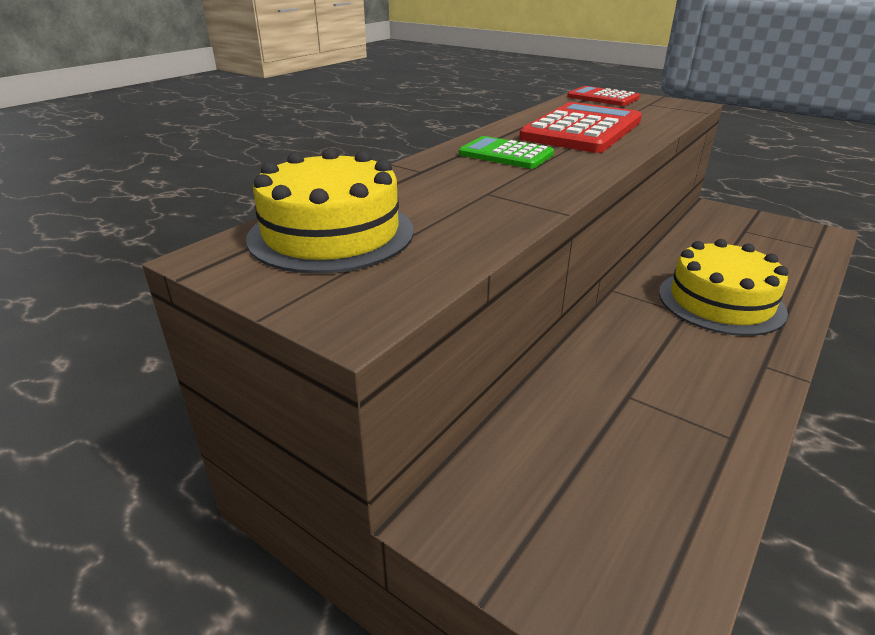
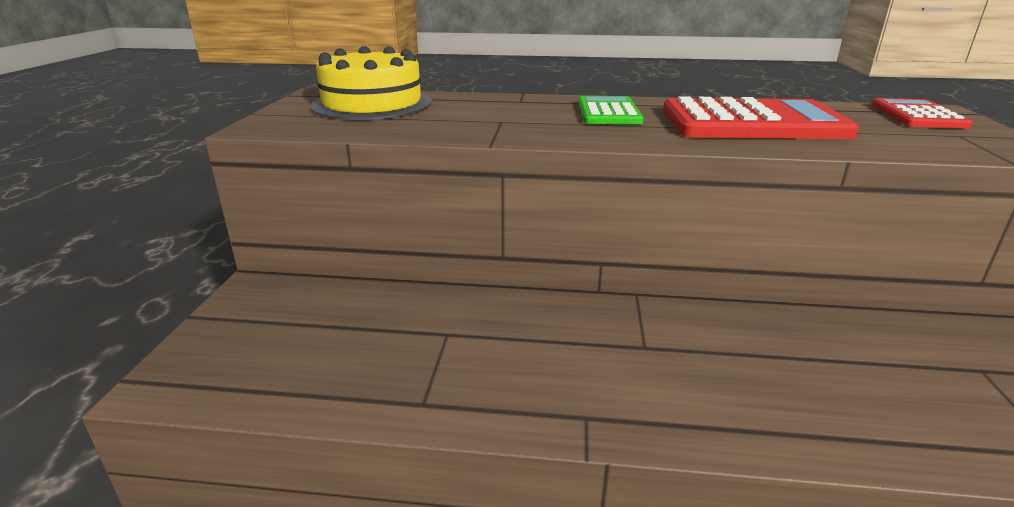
camera: 60 degrees right, 5 degrees down
(720, 302) = (706, 369): yellow cake -> none

